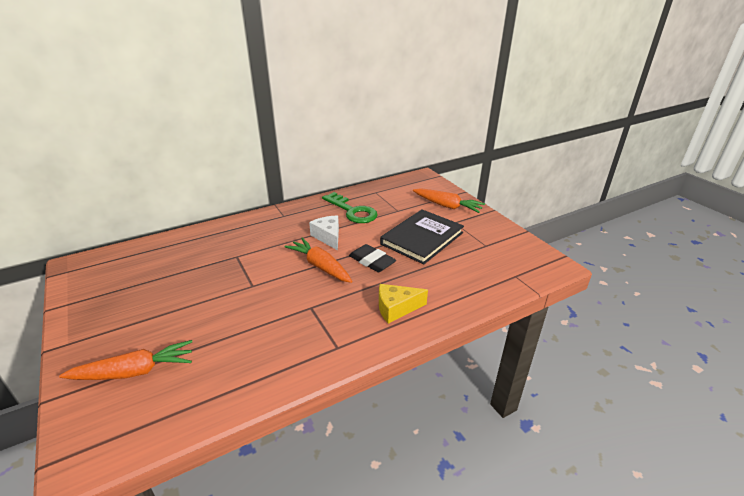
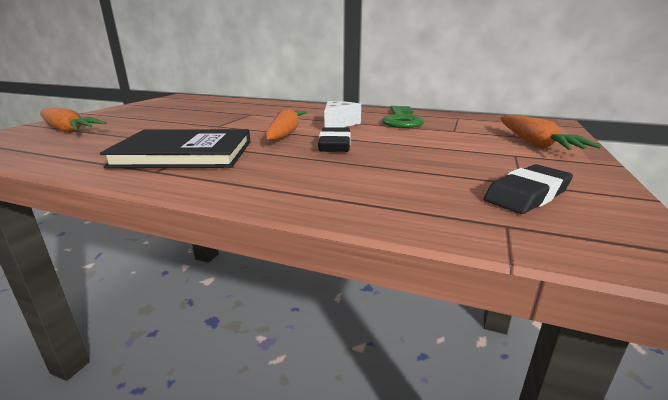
camera: 50 degrees right, 10 degrees down
(396, 308) = (266, 175): yellow cheese -> none
(422, 238) = (433, 150): black book -> black book (185, 154)
(497, 253) = (527, 195): none -> black eraser

